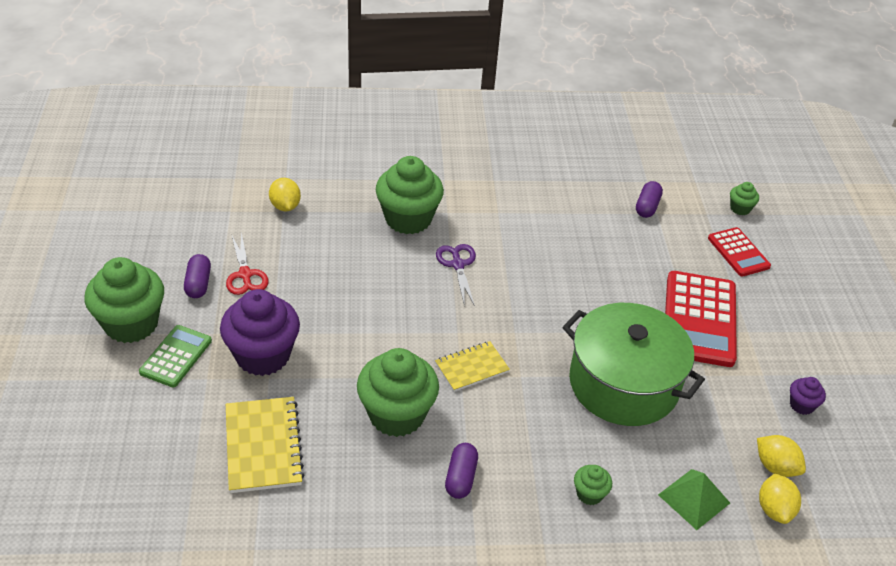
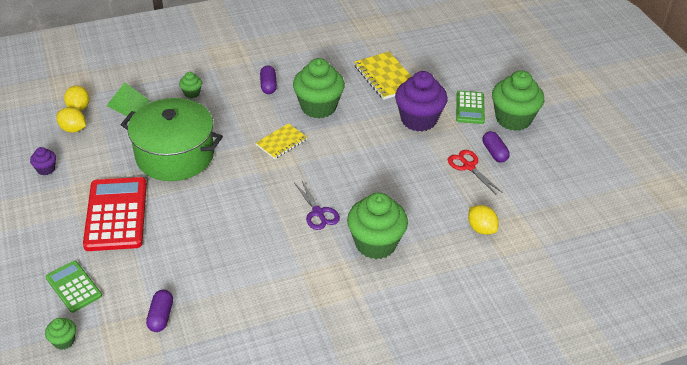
camera: 165 degrees right, 0 degrees up
(738, 252) = (73, 287): red calculator -> green calculator

